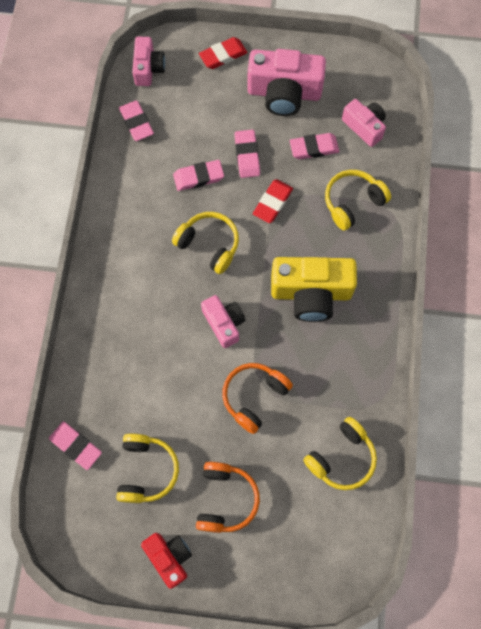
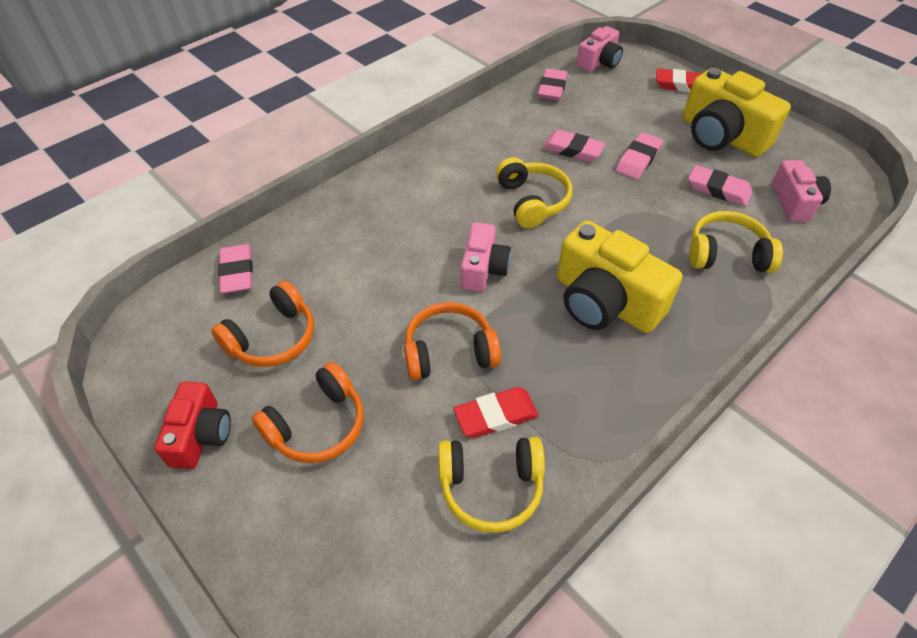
camera: 40 degrees right, 20 degrees down
(146, 470) = (273, 338): yellow headphones -> orange headphones
(272, 203) = (632, 206): red eraser -> red eraser (496, 415)
(284, 93) = (721, 136): pink camera -> yellow camera

